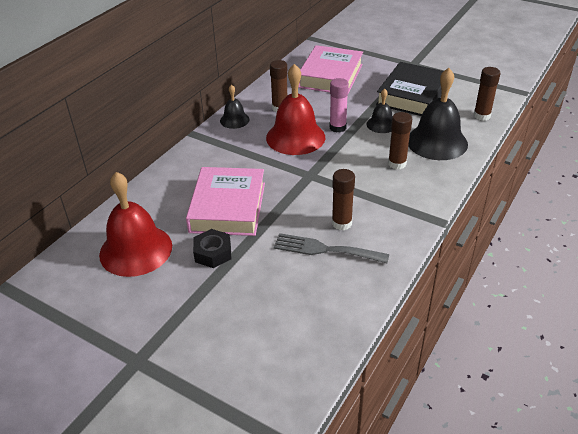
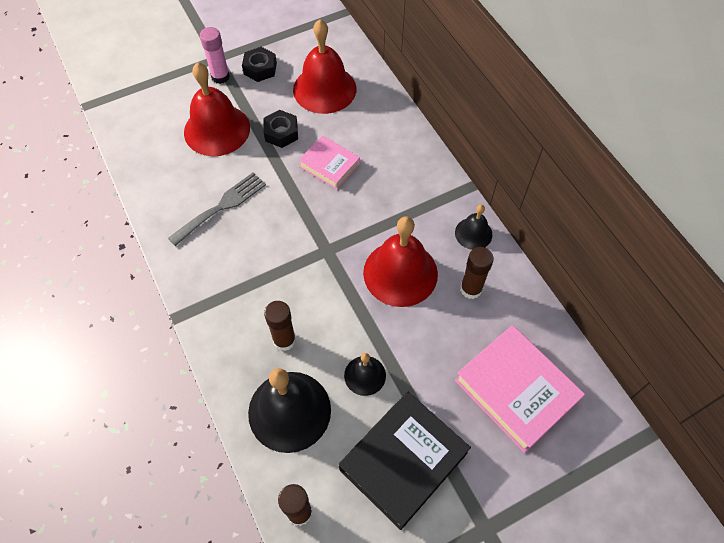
camera: 120 degrees right, 20 degrees up
(133, 312) = (260, 68): none -> black nut
(228, 207) = (329, 165): pink book -> pink book, size x0.59
(242, 301) = (217, 129): none -> red bell
(337, 127) = (390, 325): pink glue stick -> pink glue stick (220, 77)
(341, 223) = (241, 236): brown glue stick -> none
(412, 95) = (403, 461): black book -> black book turned 75 degrees clockwise

